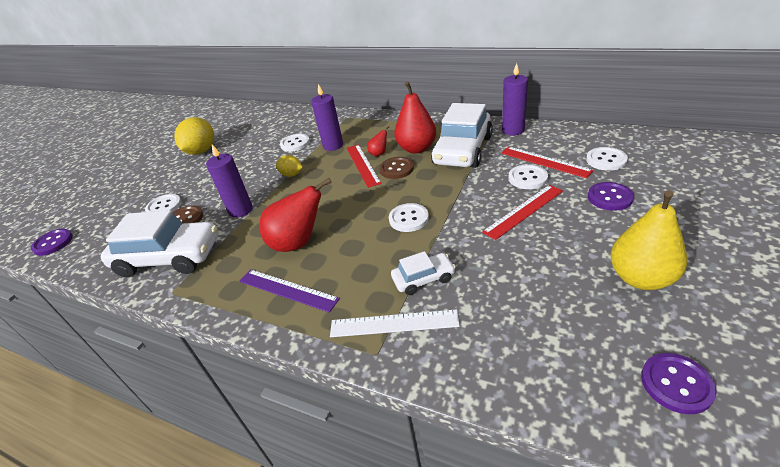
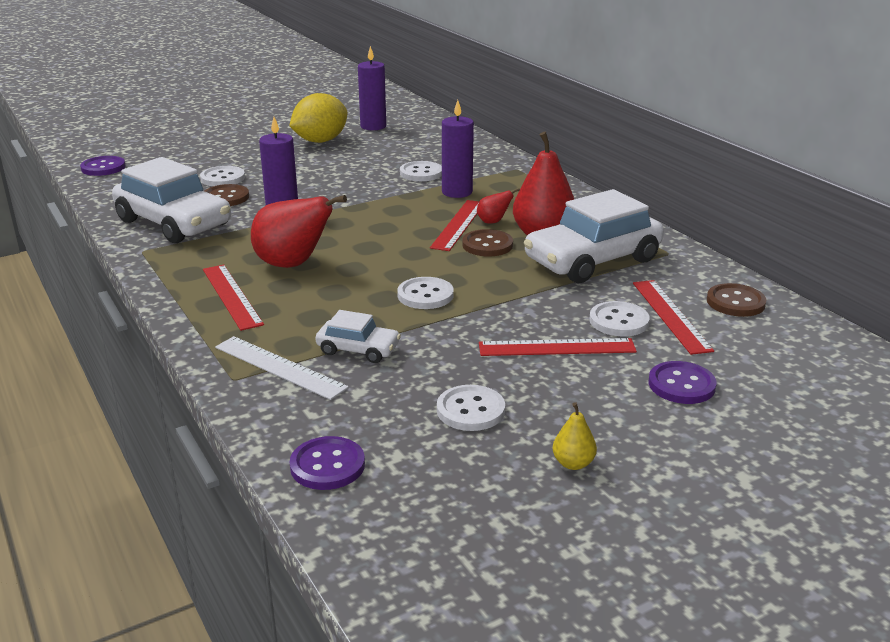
camera: 30 degrees right, 10 degrees down
(287, 289) = (232, 296): purple ruler -> red ruler
(291, 175) = (373, 202): yellow lemon -> none
(513, 130) = (692, 267): purple candle -> purple candle (373, 126)
(559, 139) = (735, 302): none -> brown button
(606, 160) = (753, 350): white button -> white button (470, 410)
(640, 278) = (573, 463): yellow pear -> yellow pear, size x0.46
(676, 384) = (450, 546): purple button -> purple button (327, 465)

